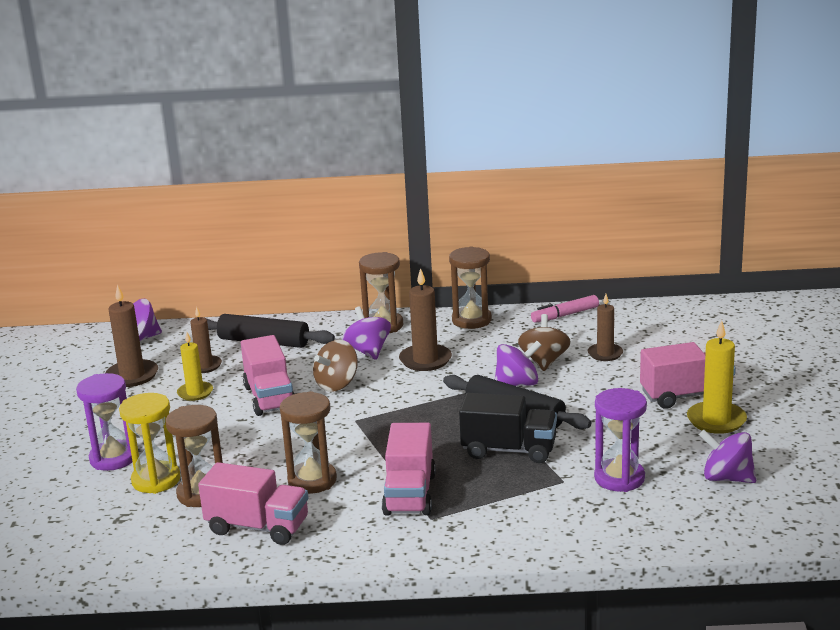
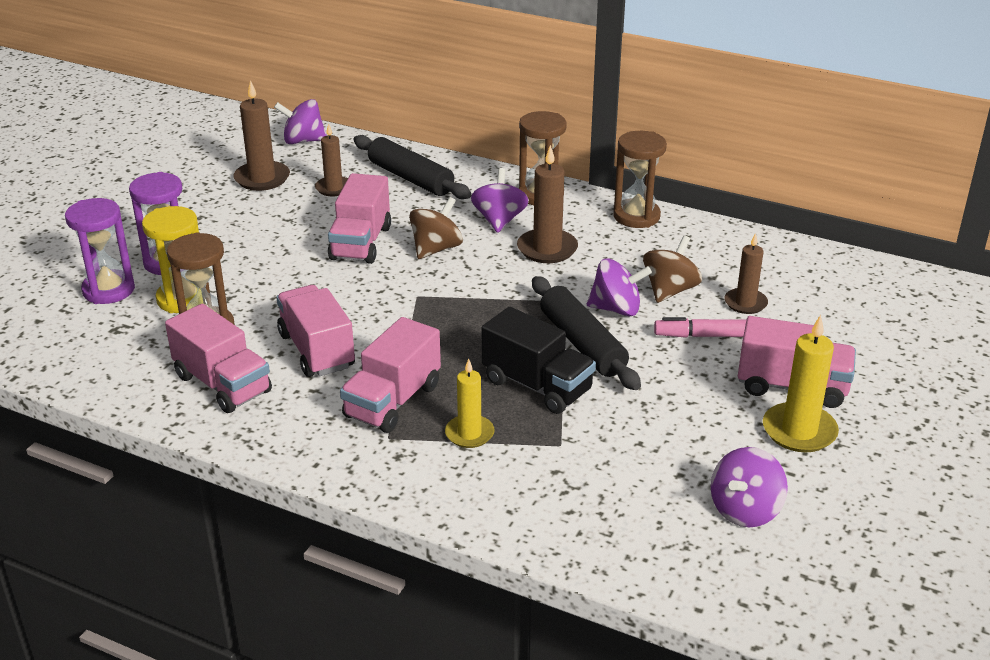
camera: 25 degrees right, 10 degrees up
(195, 393) = (299, 215): yellow candle -> yellow candle (469, 434)
(312, 480) = (316, 350): brown hourglass -> pink truck
(337, 384) = (436, 249): brown spinning top -> brown spinning top turned 150 degrees clockwise
(565, 315) = (743, 241): pink marker -> pink marker (703, 336)
(619, 478) = (623, 464): purple hourglass -> purple hourglass (108, 290)
(727, 478) = (745, 510): purple spinning top -> purple spinning top turned 105 degrees counterclockwise

